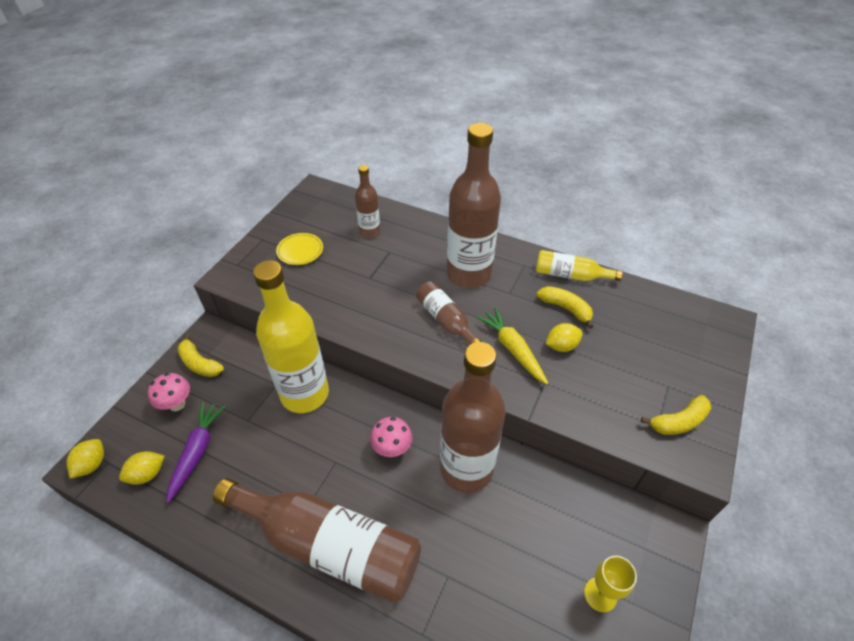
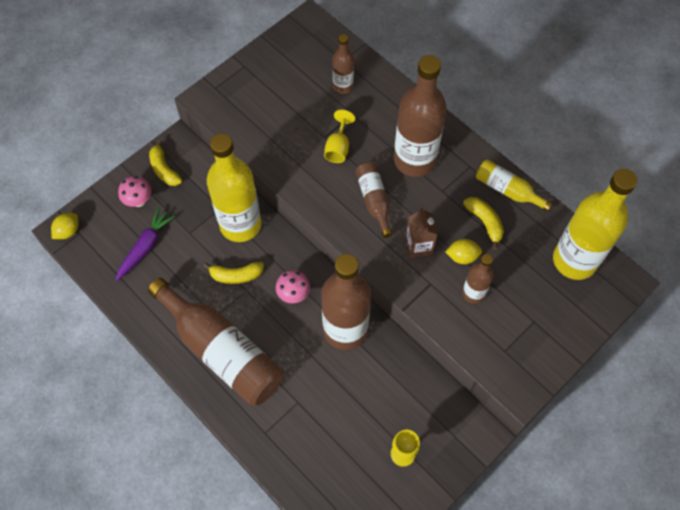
camera: 20 degrees right, 15 degrees up
(147, 474) = (106, 252): yellow lemon -> none
(300, 251) = (273, 89): yellow plate -> none
(387, 283) = (338, 148): none -> yellow goblet
(512, 349) = (418, 246): yellow carrot -> brown carton
(592, 378) = (473, 293): none -> brown bottle
(669, 317) = (574, 260): none -> yellow bottle
(678, 421) = (523, 353): yellow banana -> yellow banana (236, 275)

